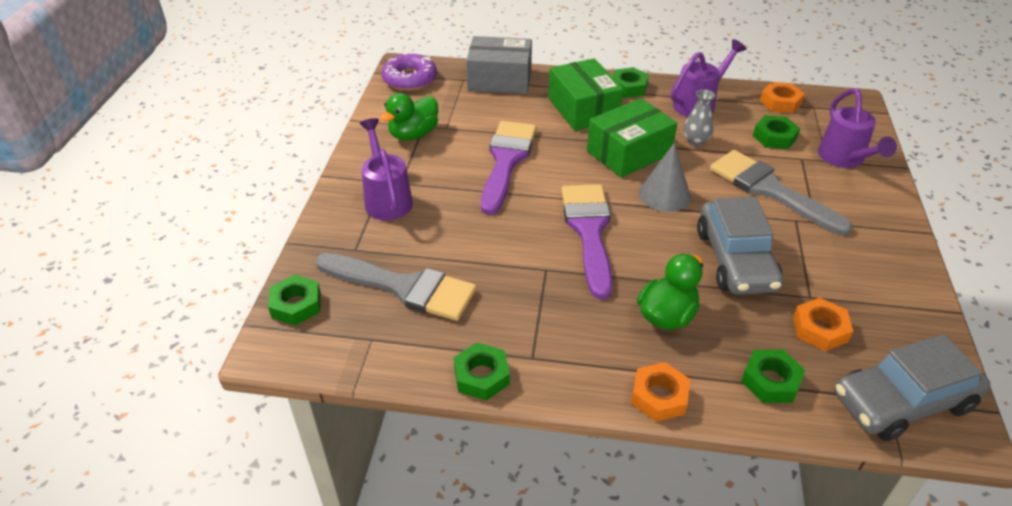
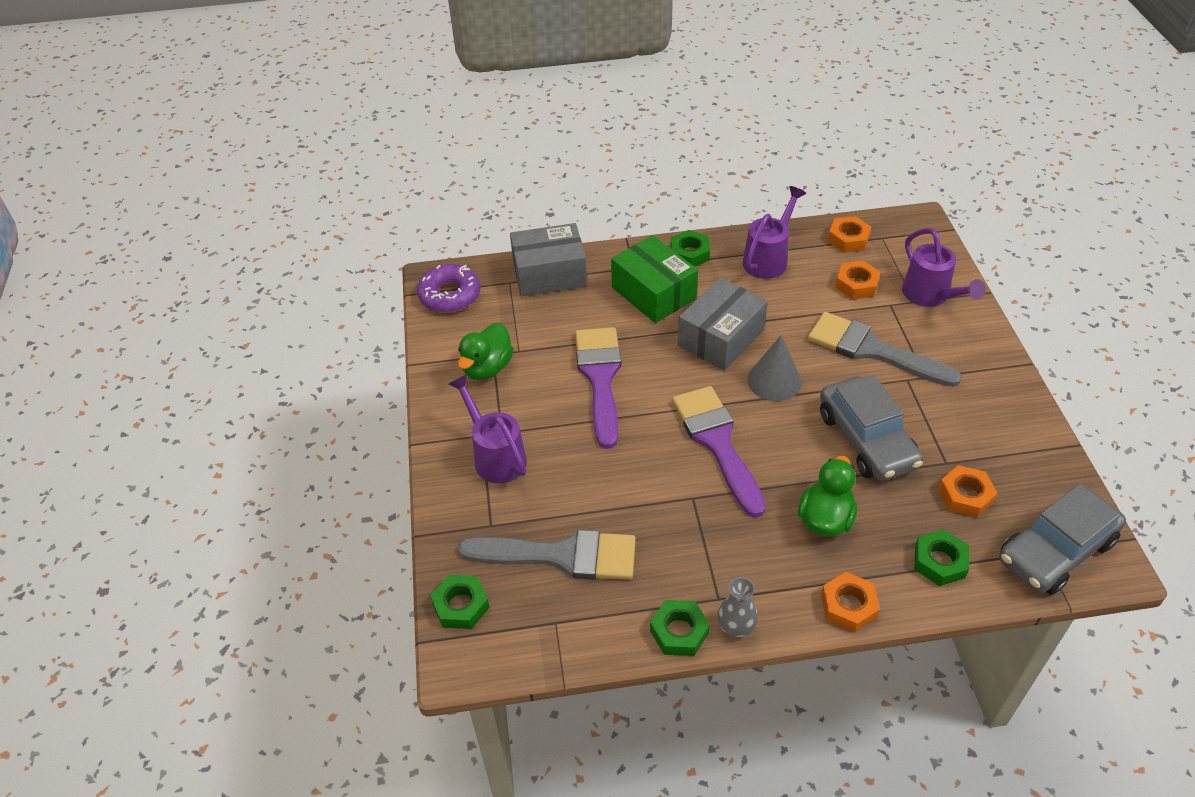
camera: 15 degrees left, 5 degrees up
(629, 152) = (720, 338): green box -> grey box
(695, 141) = (781, 307): grey vase -> grey vase (736, 626)
(774, 137) = (856, 284): green nut -> orange nut

